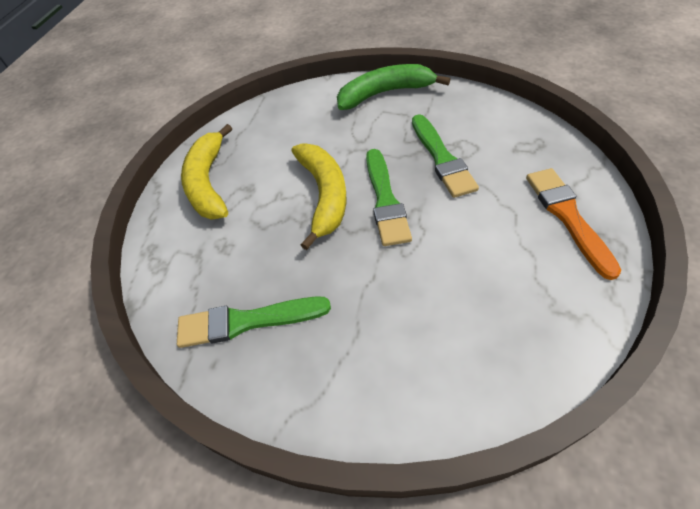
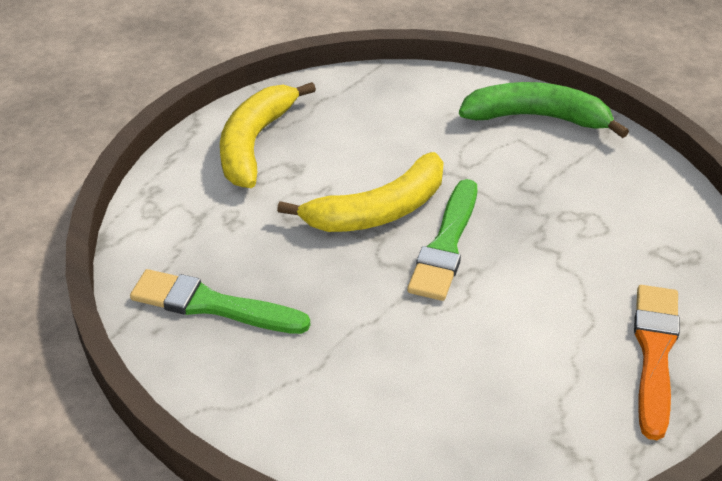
camera: 20 degrees right, 10 degrees down
(324, 196) = (377, 211): yellow banana -> yellow banana turned 45 degrees clockwise
(442, 158) = (550, 225): green brush -> none

